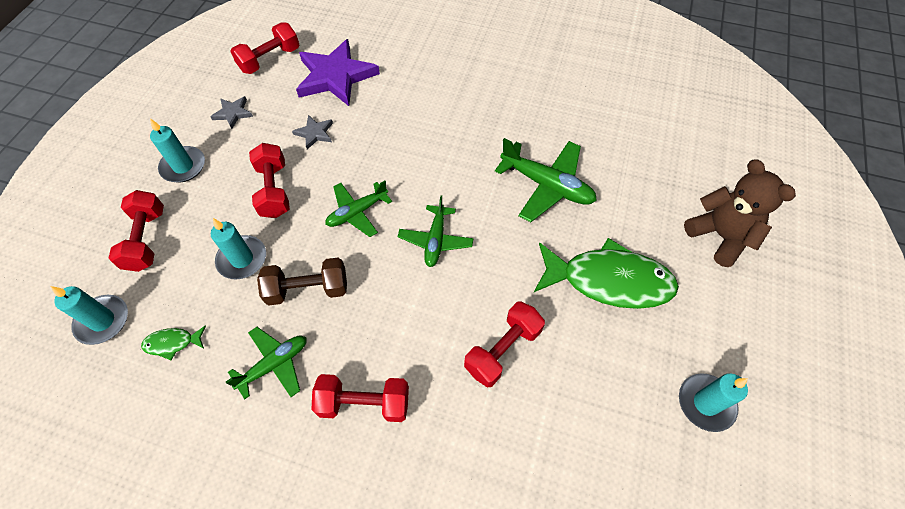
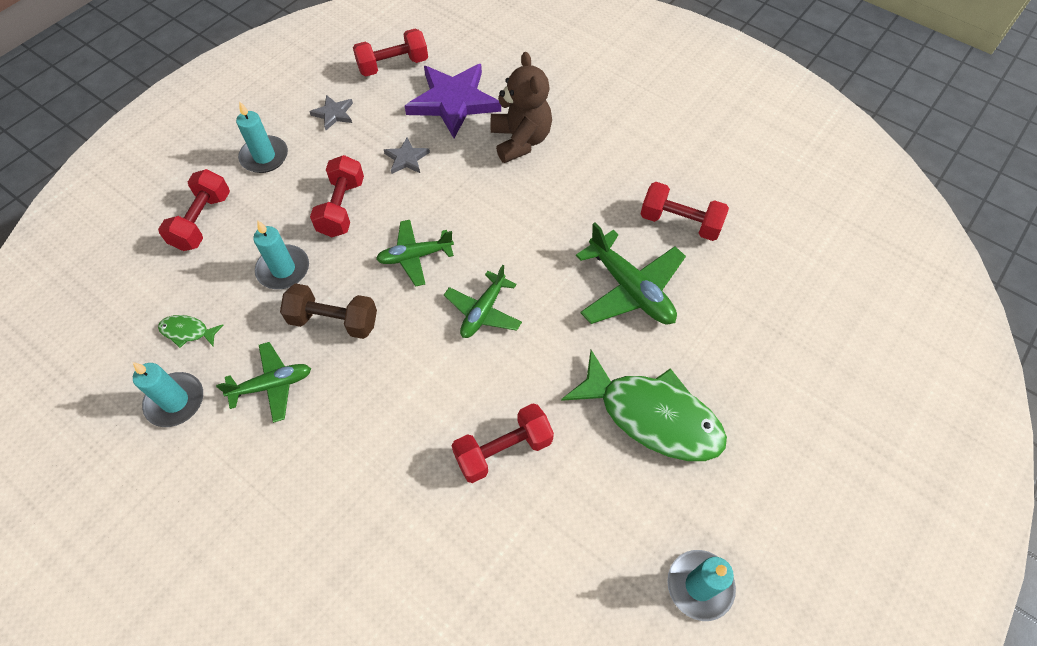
camera: 20 degrees right, 0 degrees up
(103, 321) = (134, 289): turquoise candle -> turquoise candle (175, 401)
(364, 403) = (341, 454): red dumbbell -> red dumbbell (680, 222)
(720, 236) = (807, 409): brown teddy bear -> brown teddy bear (520, 140)

